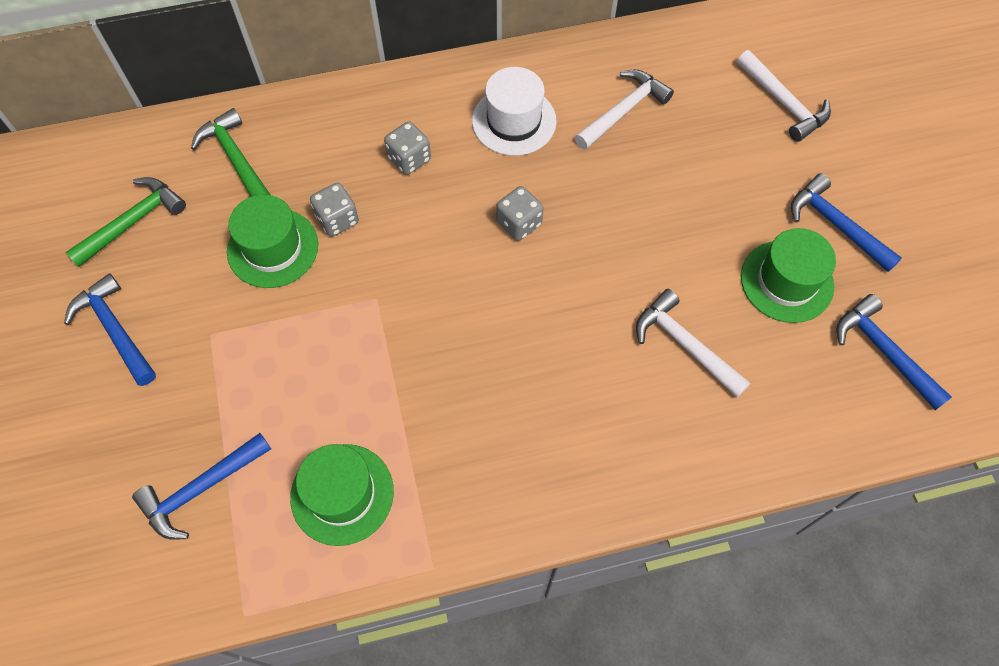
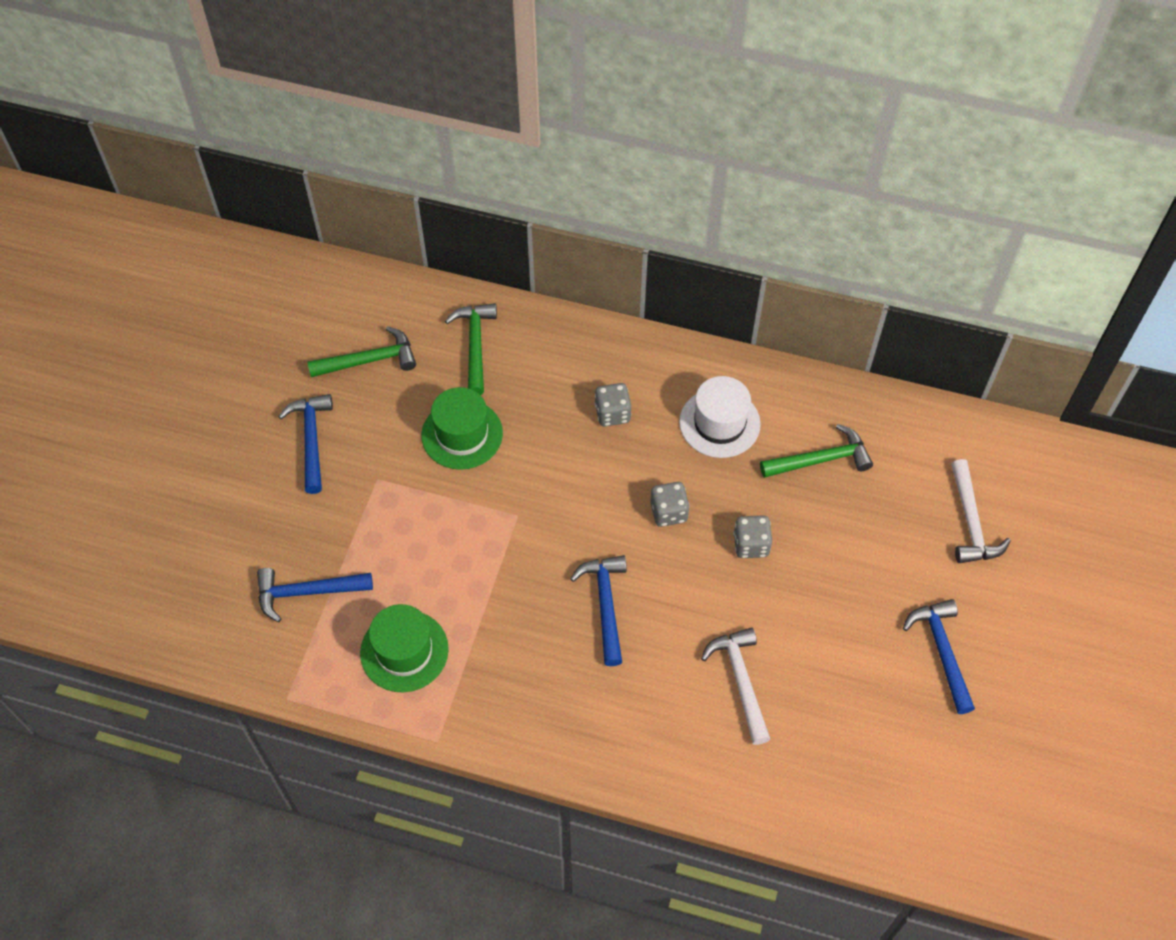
camera: 30 degrees right, 5 degrees down
(337, 219) = (525, 436): grey dice -> grey dice (751, 544)
(624, 110) = (821, 459): white hammer -> green hammer
(786, 281) = (863, 675): green hat -> none
(883, 351) = (907, 776): blue hammer -> blue hammer (605, 604)

